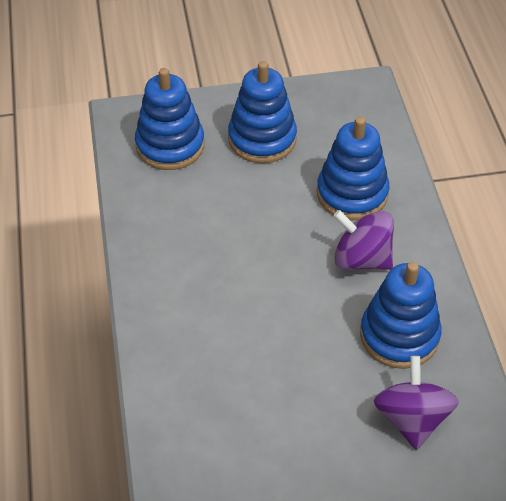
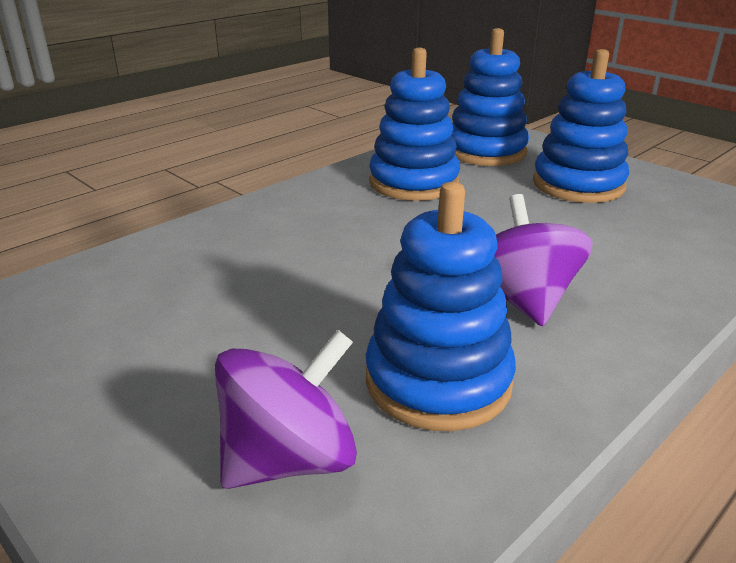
camera: 55 degrees right, 20 degrees down
(352, 194) = (608, 257): blue stacking toy -> blue stacking toy (413, 183)

